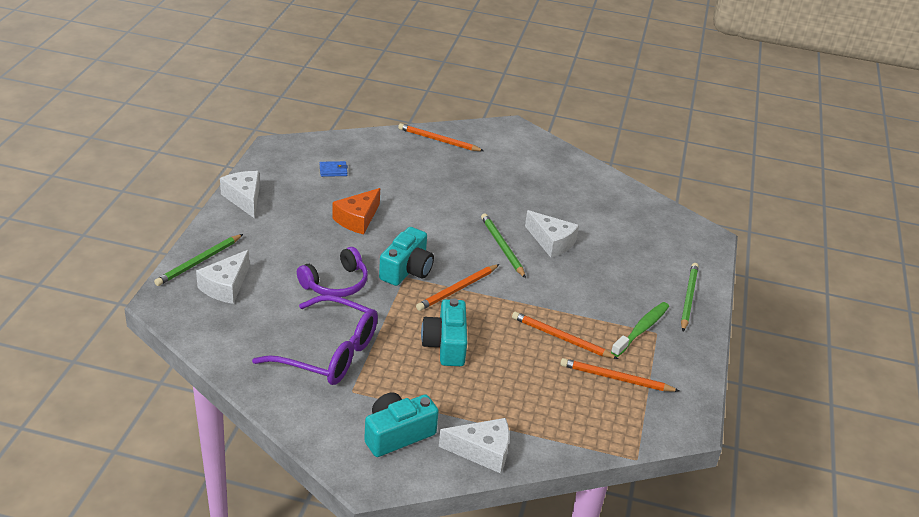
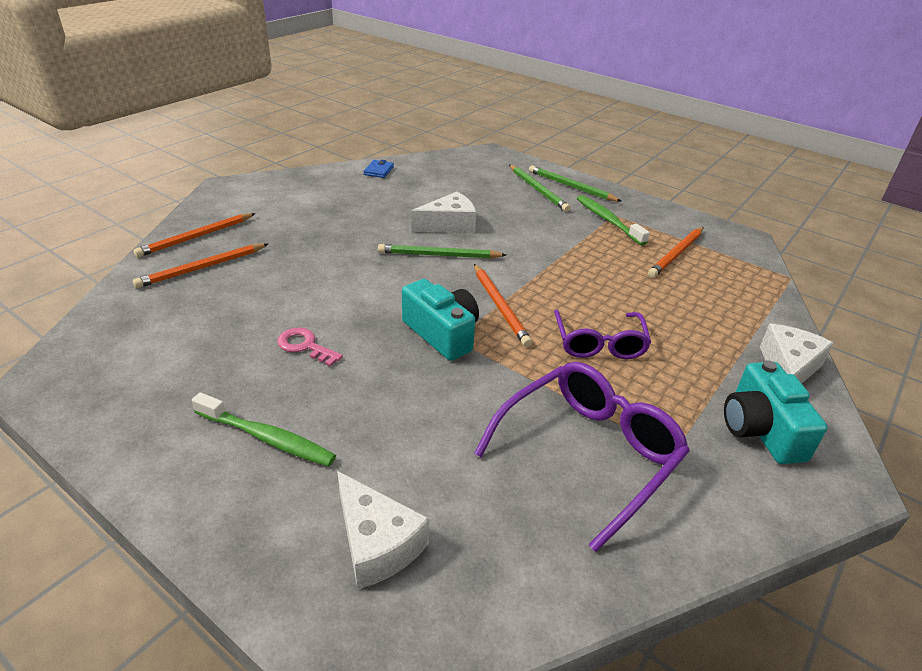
camera: 65 degrees left, 0 degrees up
(199, 262) = (283, 568): green pencil -> green pencil (538, 190)
(244, 199) = (147, 456): white cheese -> none
(276, 230) = (267, 438): none -> green toothbrush
(333, 170) = (170, 338): blue wallet -> blue wallet (379, 171)
(336, 283) = (437, 405): purple headphones -> none
(357, 219) = (305, 346): orange cheese -> pink key
(446, 345) = (599, 343): turquoise camera -> purple glasses
(561, 338) = (608, 265): orange pencil -> orange pencil (202, 268)

